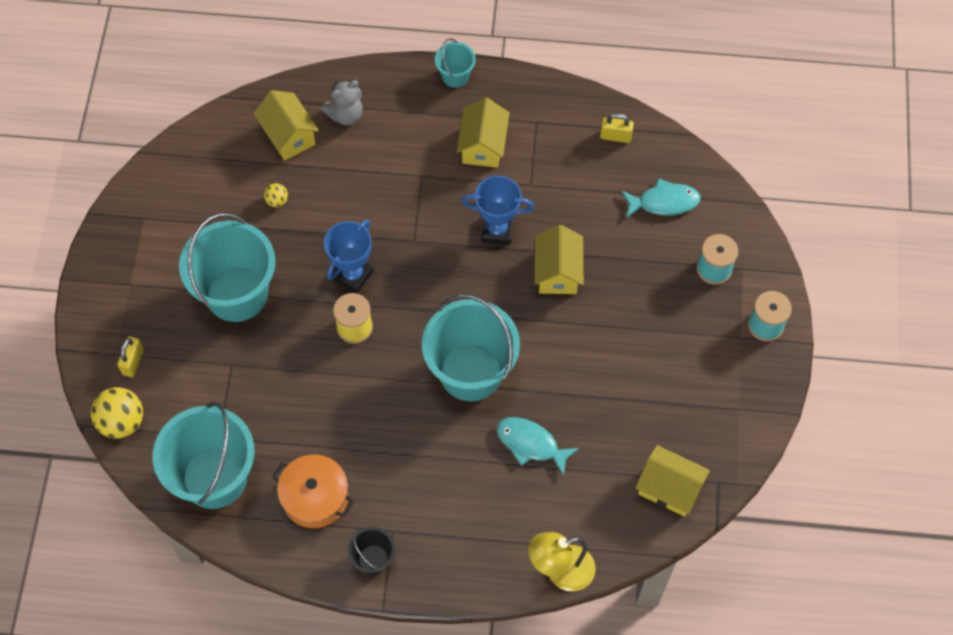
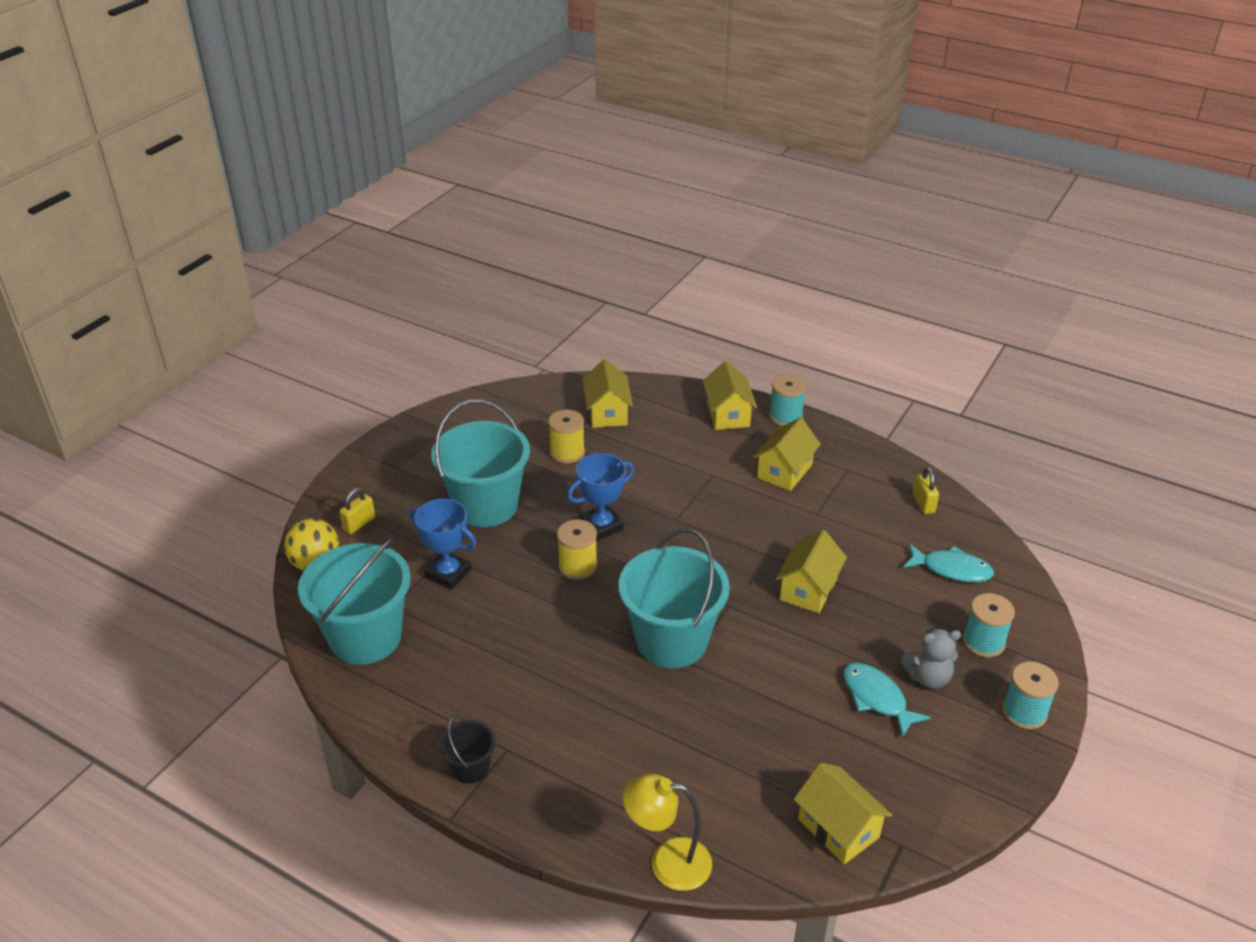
camera: 25 degrees right, 25 degrees down
(277, 201) = (567, 452): yellow ball -> yellow spool
(315, 497) = (449, 689): orange pot -> none
(346, 115) = (667, 413): grey teddy bear -> grey teddy bear (928, 678)
(402, 94) = (728, 414): none -> yellow house
(455, 76) = (785, 416): turquoise bucket -> turquoise spool
(497, 230) = (763, 537): blue trophy -> blue trophy (448, 573)
(531, 444) = (700, 726): turquoise fish -> turquoise fish (877, 698)
(615, 136) = (923, 503): yellow padlock -> yellow padlock turned 45 degrees clockwise

